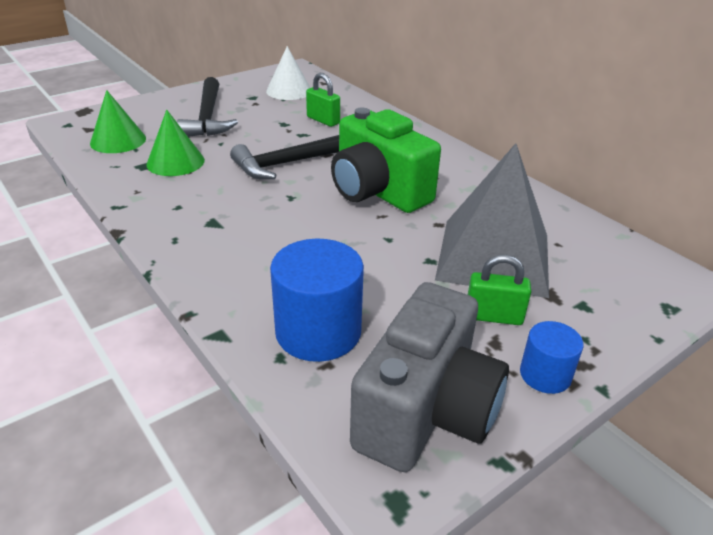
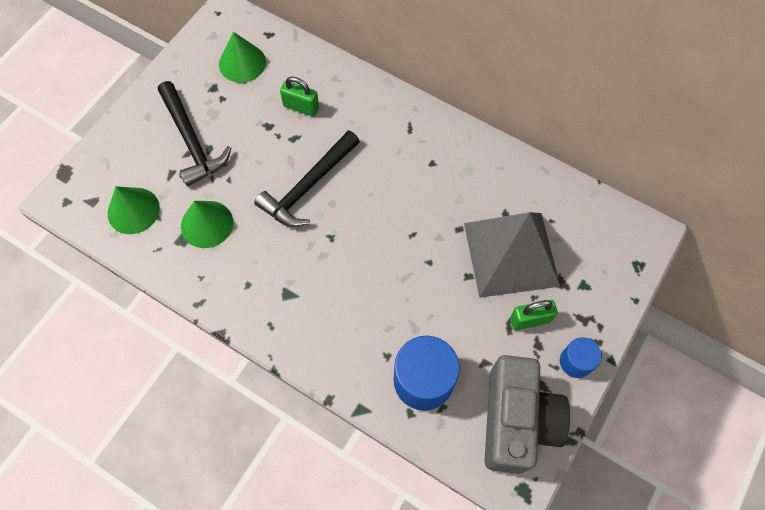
camera: 20 degrees left, 30 degrees up
(289, 91) = (242, 63): white cone -> green cone
(378, 191) = (396, 203): green camera -> none

